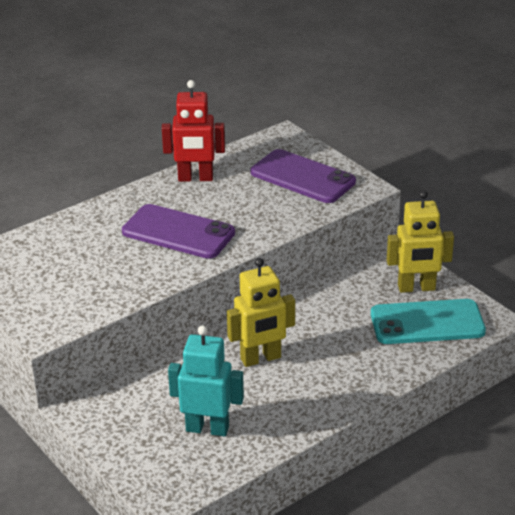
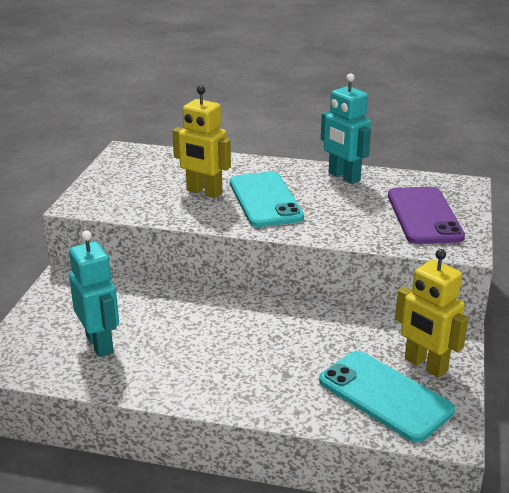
camera: 50 degrees right, 5 degrees down
(178, 232) = (265, 200): purple phone -> turquoise phone
(195, 178) = (343, 177): red robot -> turquoise robot
(261, 359) = (216, 328): yellow robot -> yellow robot (204, 192)

